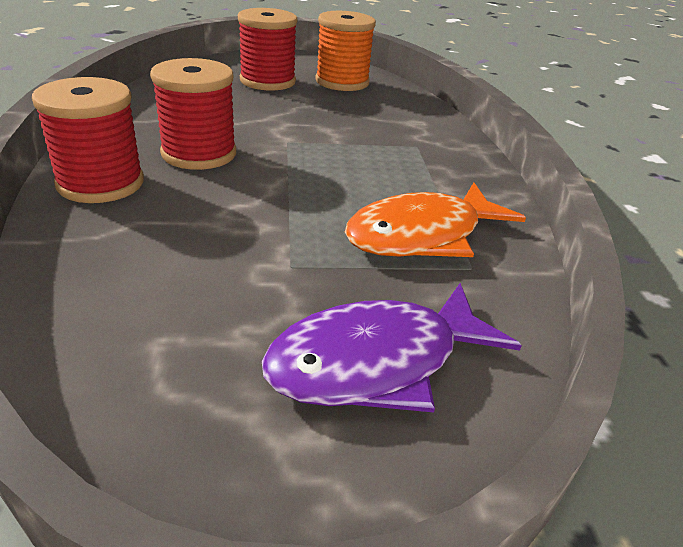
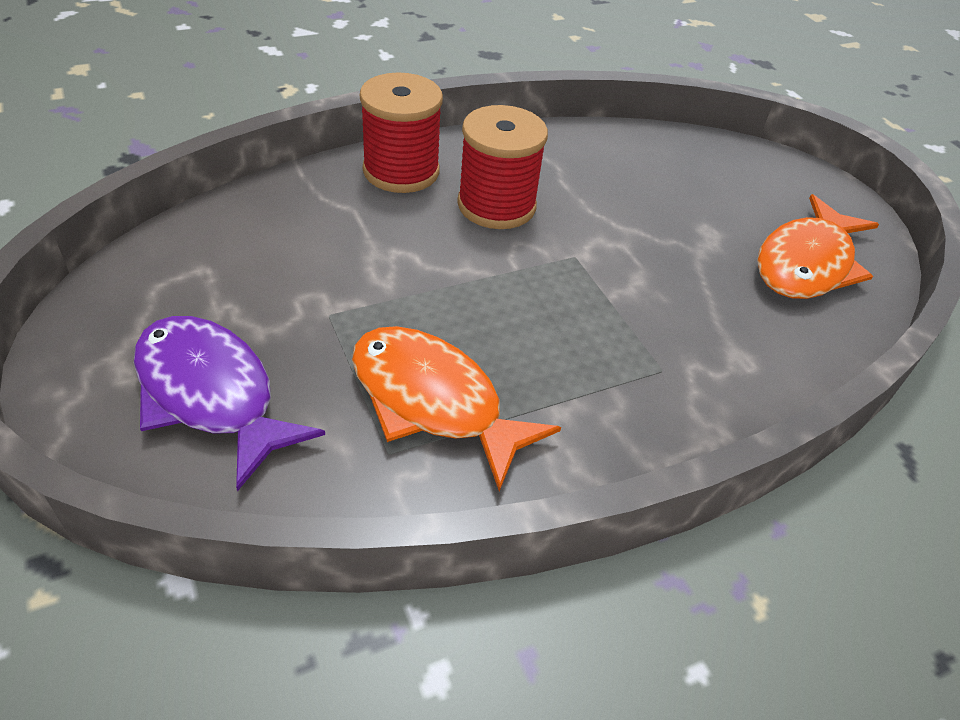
camera: 70 degrees right, 10 degrees up
(267, 81) = (730, 202): red spool -> none
(342, 82) = (806, 263): orange spool -> orange fish

